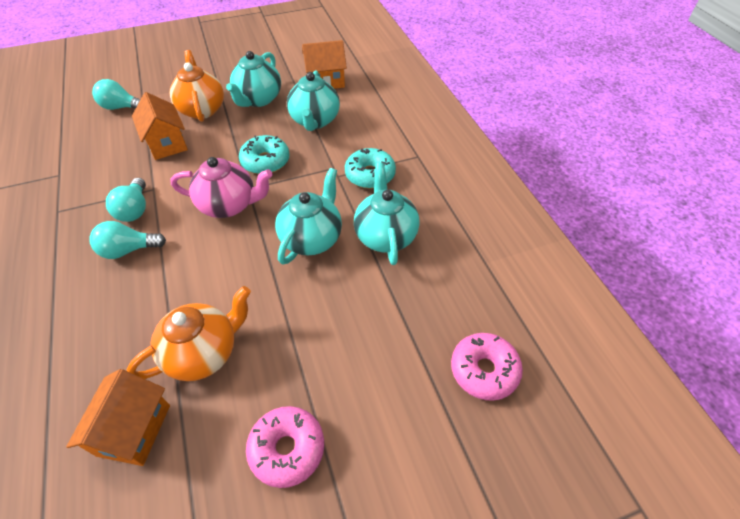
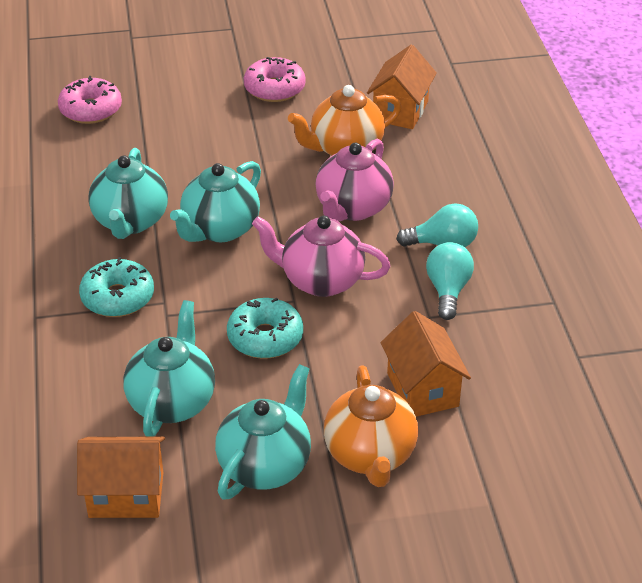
camera: 170 degrees left, 10 degrees down
(121, 107) = (523, 481): turquoise light bulb -> none
(201, 276) = (353, 208): none -> pink teapot

